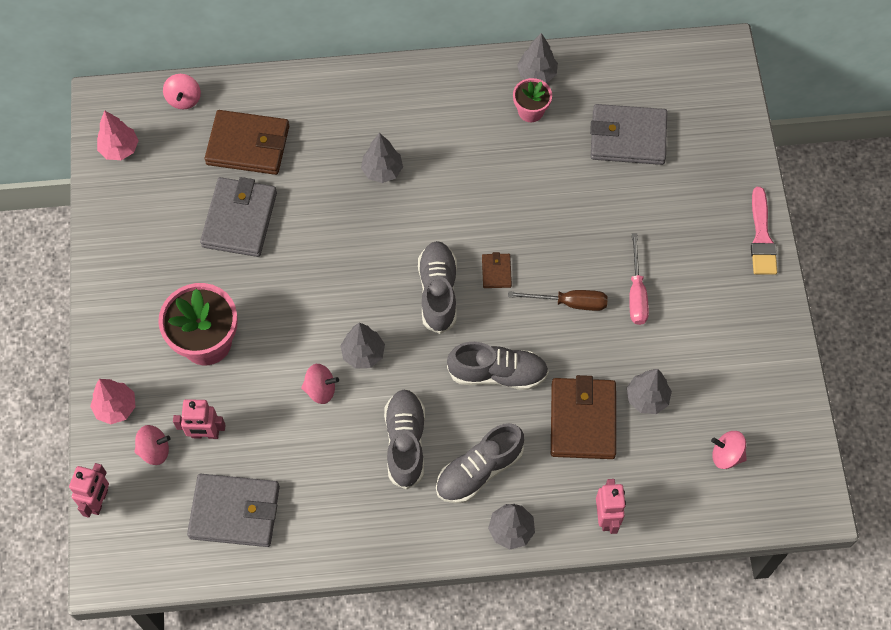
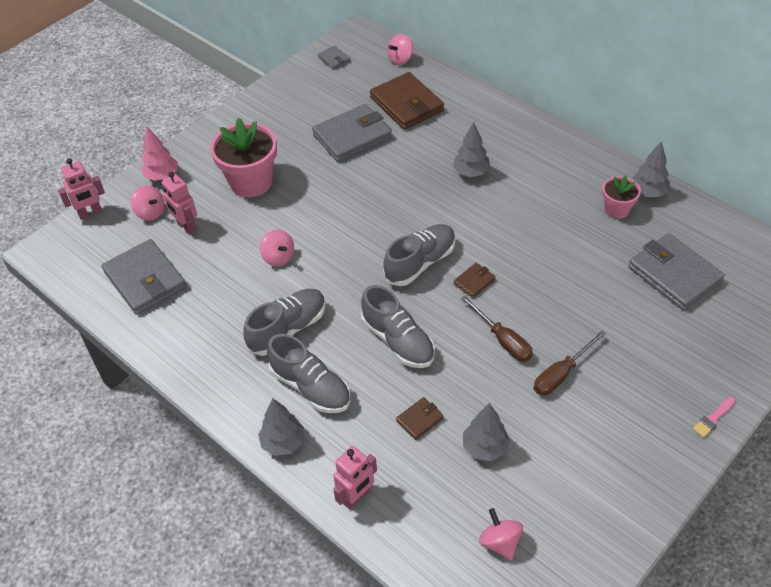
camera: 50 degrees right, 15 degrees down
(120, 149) = (334, 59): pink tree -> grey wallet
(363, 353) = (329, 259): grey tree -> none
(479, 470) = (311, 387): grey shoe -> grey shoe turned 150 degrees counterclockwise
(582, 420) = (419, 419): brown wallet -> brown wallet, size x0.46
(636, 293) = (561, 374): pink screwdriver -> brown screwdriver
(761, 237) = (713, 418): pink brush -> pink brush, size x0.56

